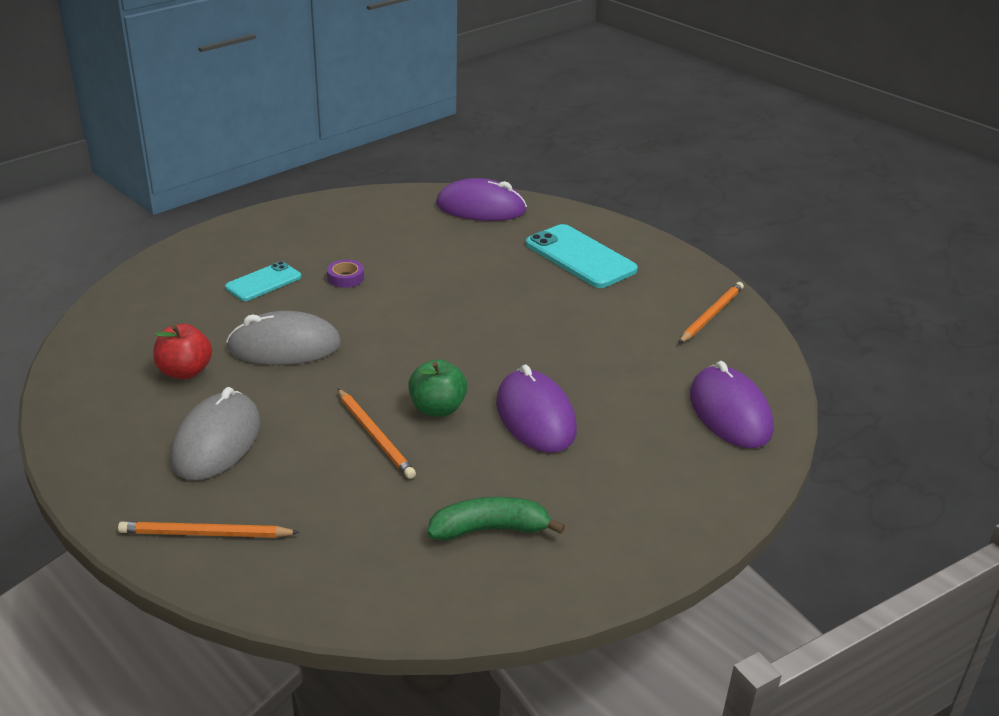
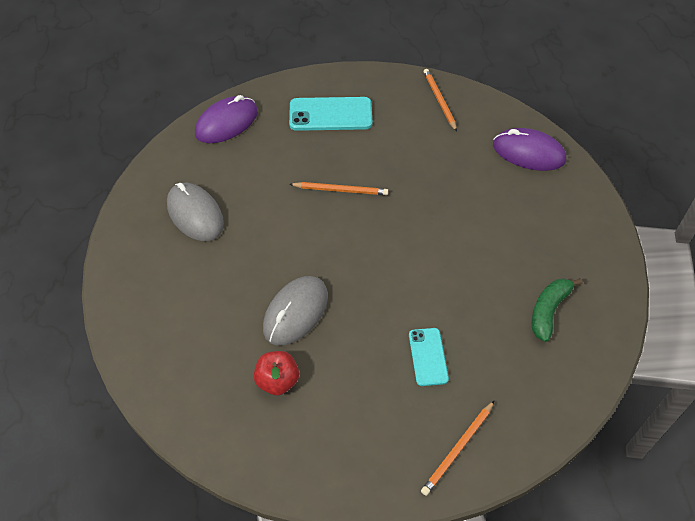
camera: 50 degrees left, 20 degrees up
(216, 441) = (370, 400): grey mouse -> grey mouse (195, 214)
(263, 282) = (206, 284): turquoise phone -> turquoise phone (428, 357)
(345, 278) = (244, 238): purple tape -> none
(375, 436) = (428, 316): orange pencil -> orange pencil (341, 190)
(437, 408) = (426, 272): green apple -> none
(535, 416) = (469, 233): purple mouse -> none

